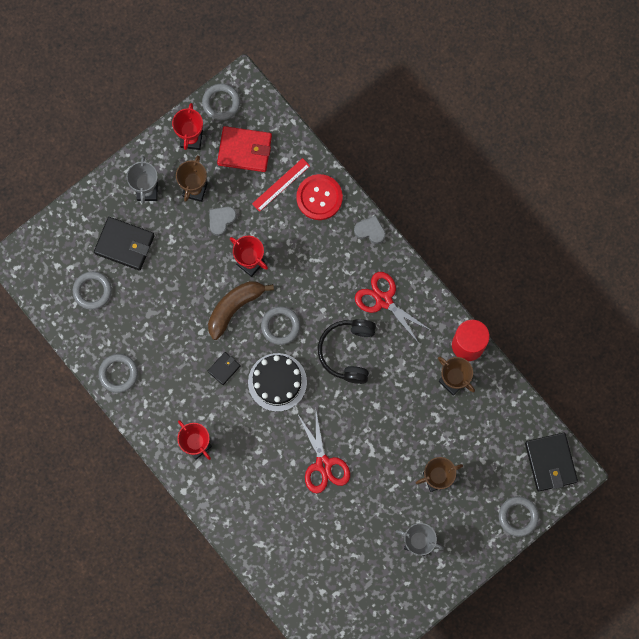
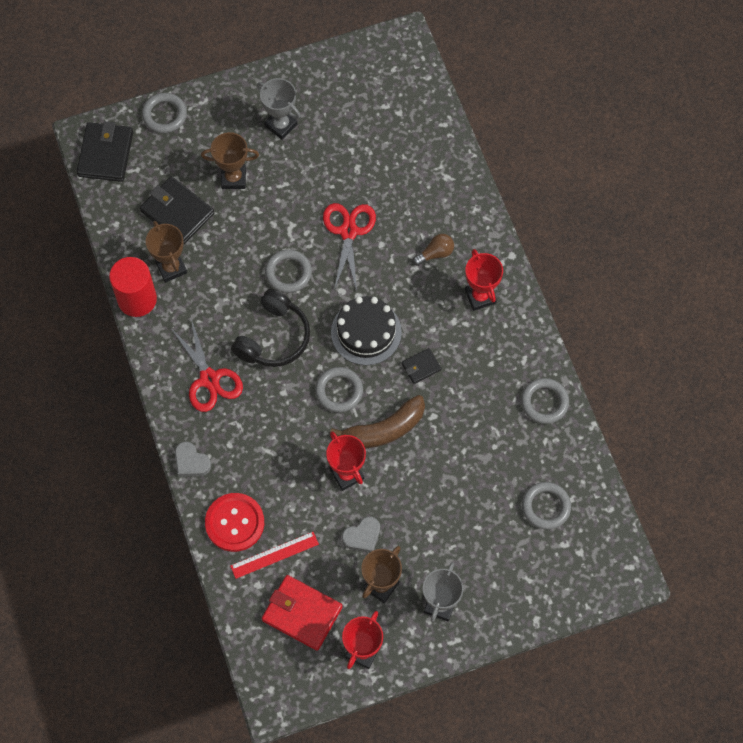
camera: 160 degrees left, 10 degrees down
(124, 244) = (489, 549): black wallet -> black wallet (177, 212)
(221, 103) = (308, 686): grey ring -> grey ring (288, 273)
(246, 470) = (435, 253): none -> brown light bulb

